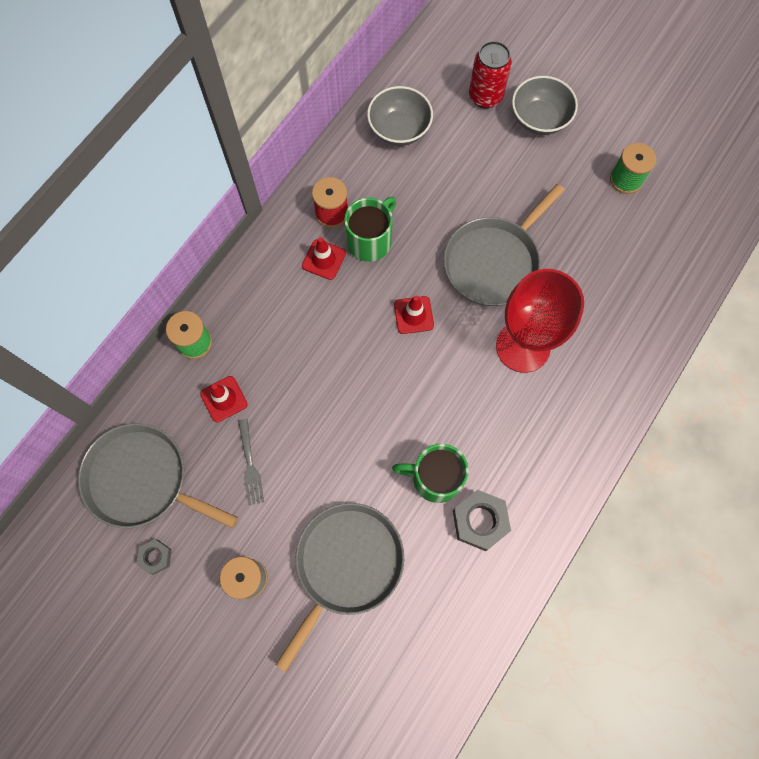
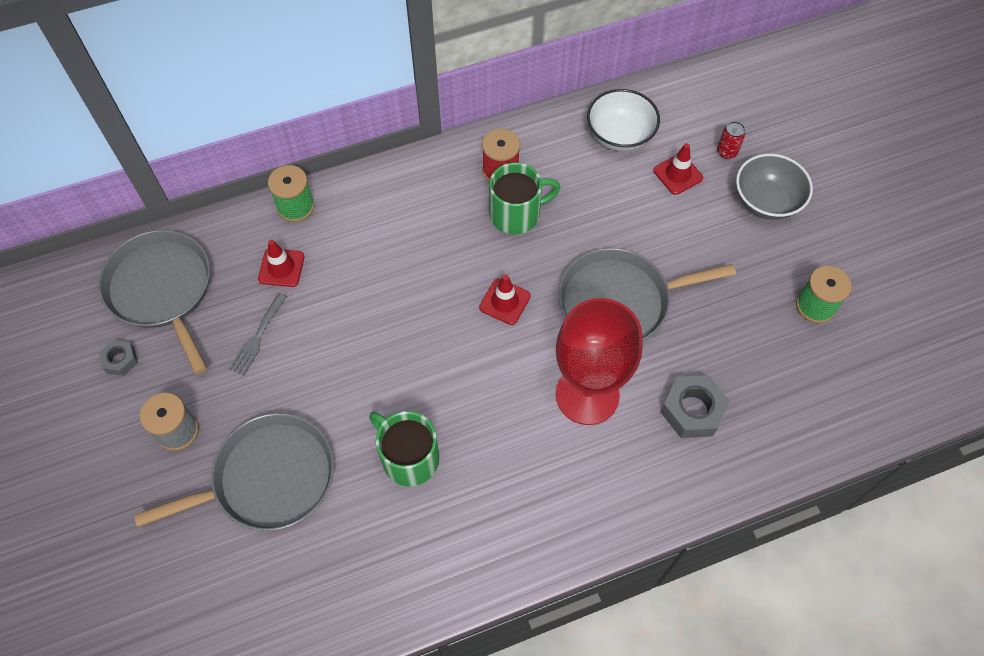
camera: 35 degrees right, 10 degrees down
(324, 259) = (461, 205): red traffic cone -> red traffic cone (678, 174)
(399, 129) = (620, 135): grey bowl -> white bowl
(479, 521) = (419, 525): grey nut -> grey nut (692, 410)
(485, 96) = (727, 152): red can -> red can, size x0.54

